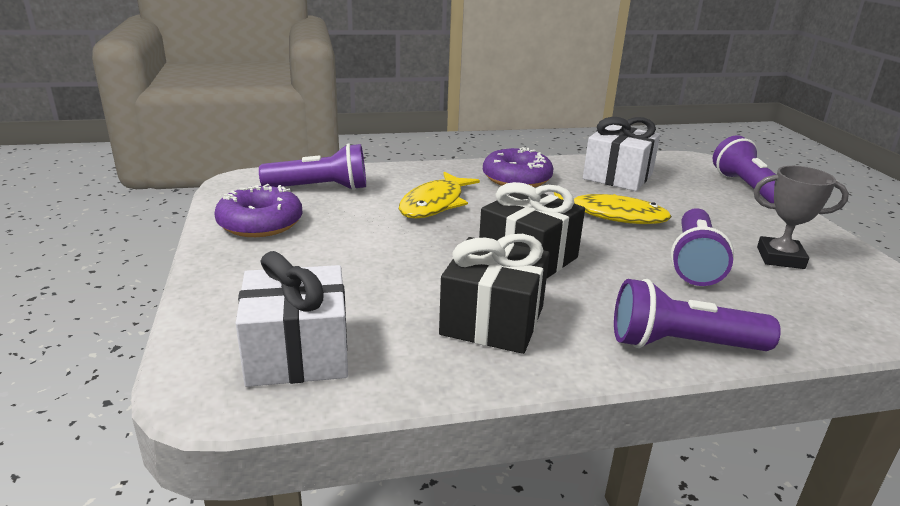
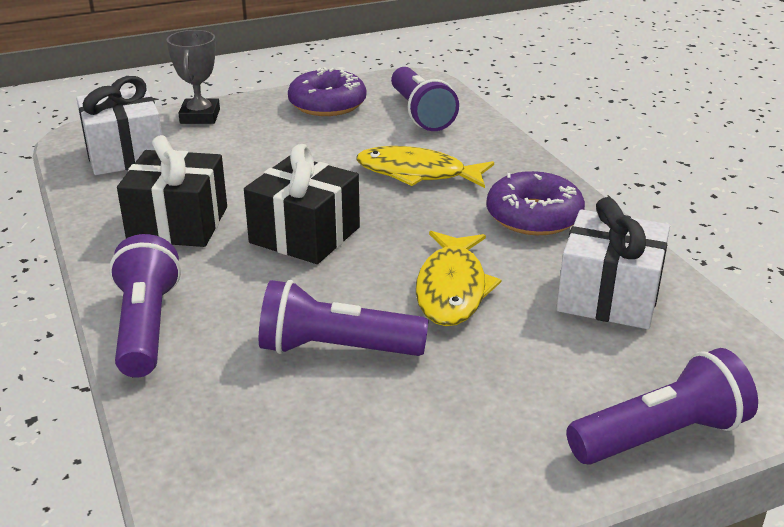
camera: 80 degrees right, 5 degrees up
(780, 258) = (378, 431): grey trophy -> grey trophy (200, 116)

